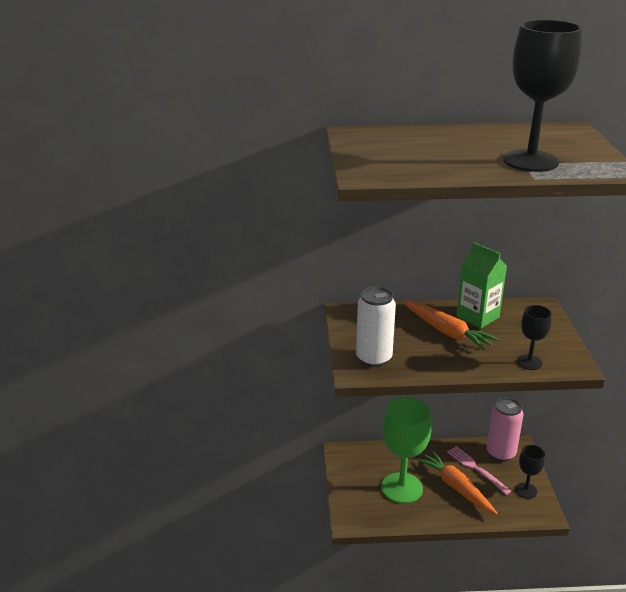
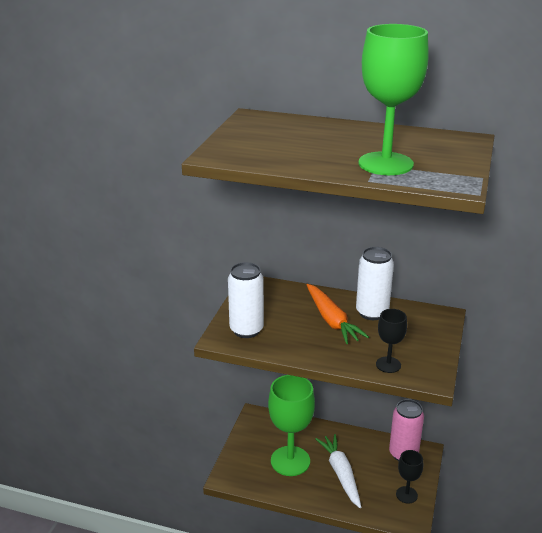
camera: 20 degrees right, 0 degrees up
(456, 487) = (341, 474): orange carrot -> white carrot
(476, 468) = (370, 462): pink fork -> none
(477, 317) = (372, 312): green carton -> white can
(530, 161) = (385, 164): black goblet -> green goblet

